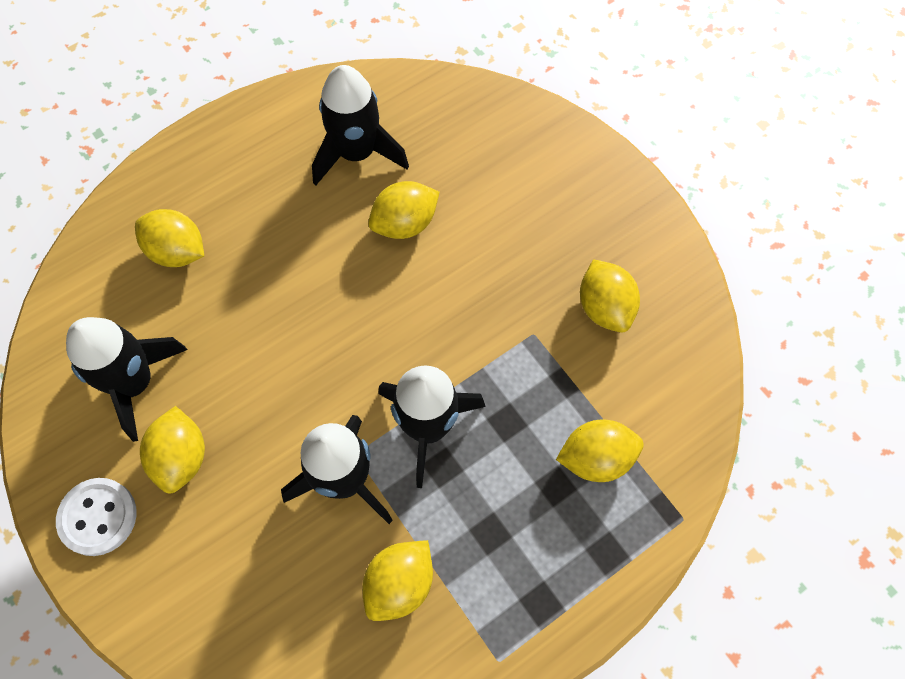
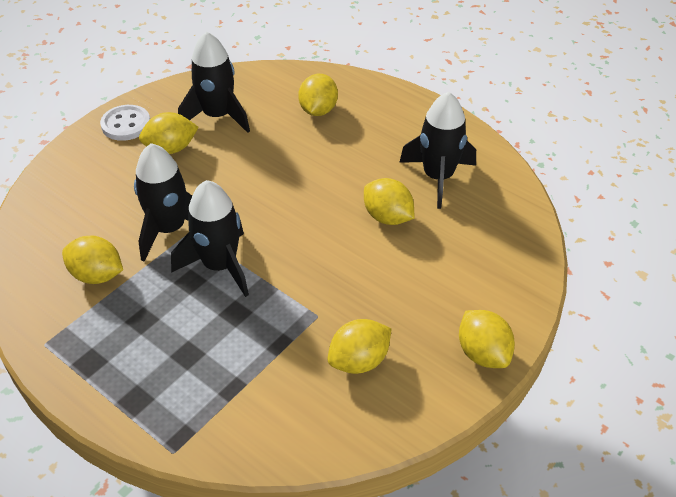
camera: 75 degrees right, 20 degrees down
(596, 458) = (216, 378): yellow lemon -> yellow lemon (482, 353)

